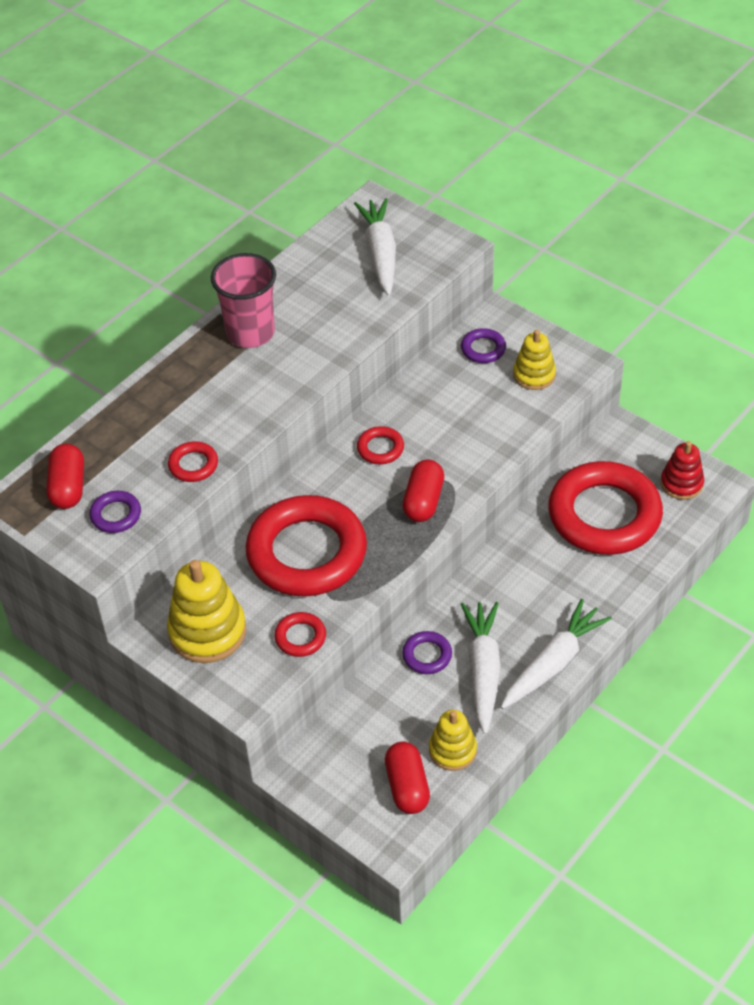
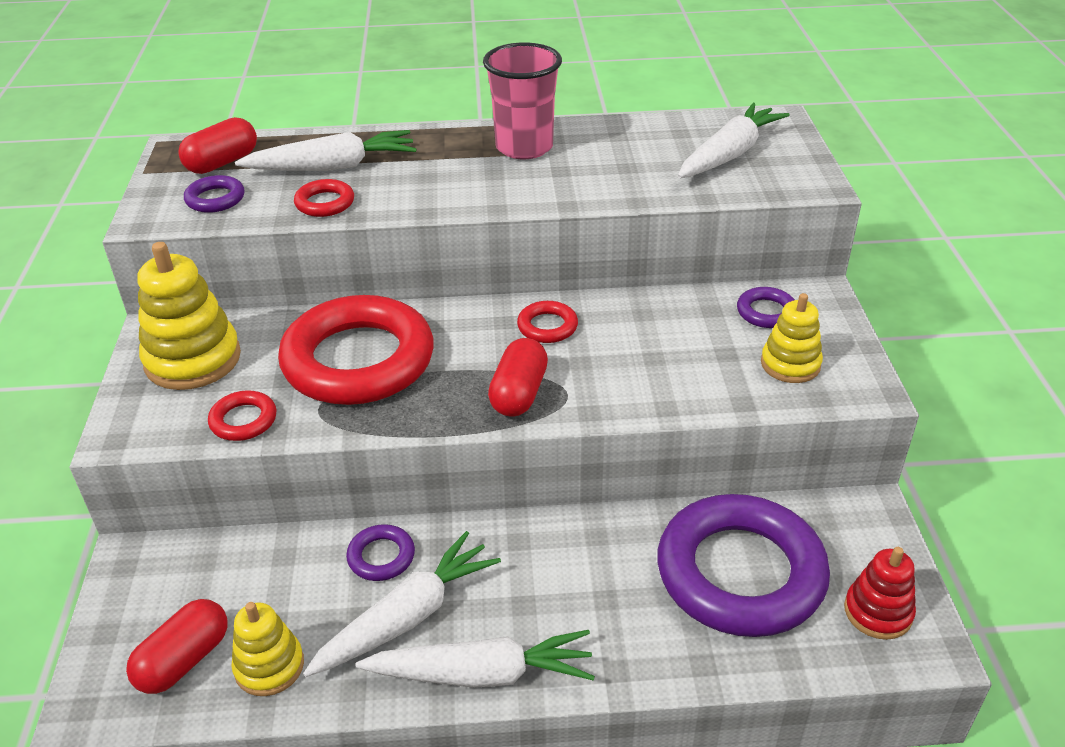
camera: 45 degrees right, 10 degrees down
(151, 435) = (333, 167): none -> white carrot
(423, 501) = (519, 393): red capsule -> red capsule turned 45 degrees counterclockwise
(604, 515) = (740, 573): red ring -> purple ring

